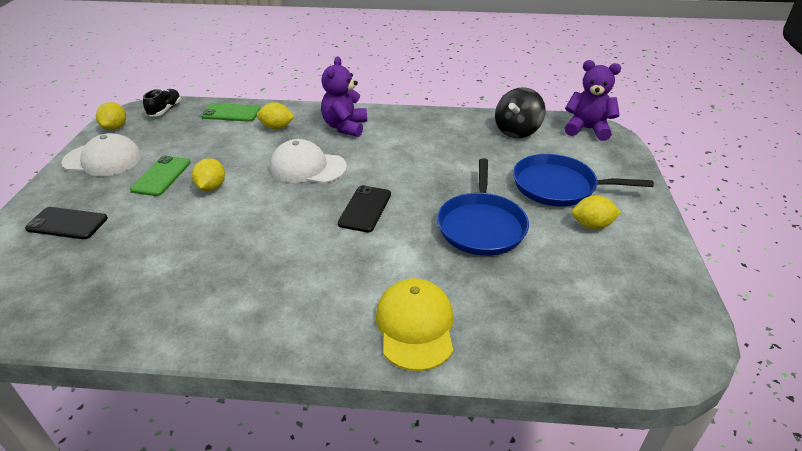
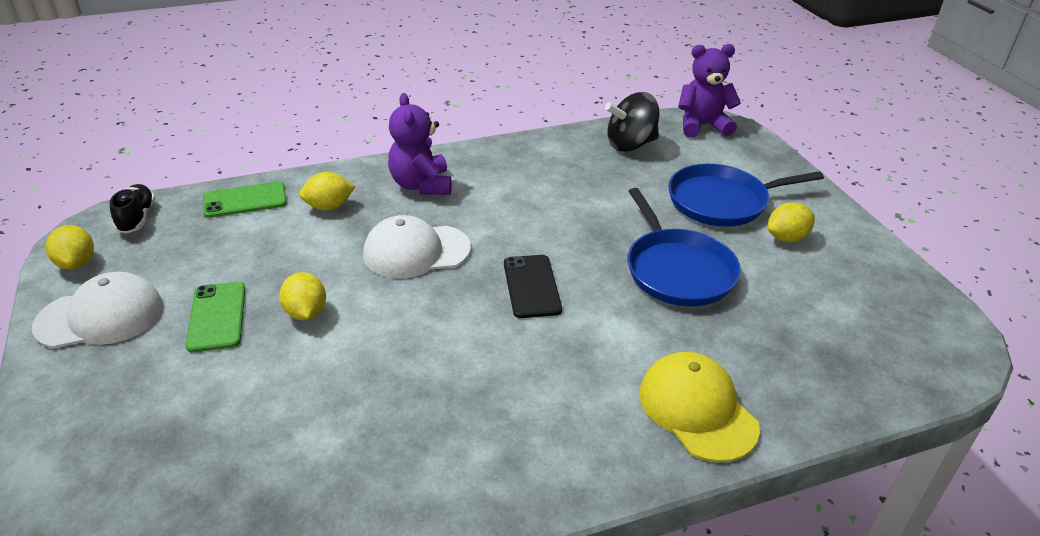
camera: 25 degrees left, 0 degrees up
(67, 223) = (127, 426): black phone -> none
(517, 131) = (630, 144): black spinning top -> black spinning top turned 60 degrees clockwise

